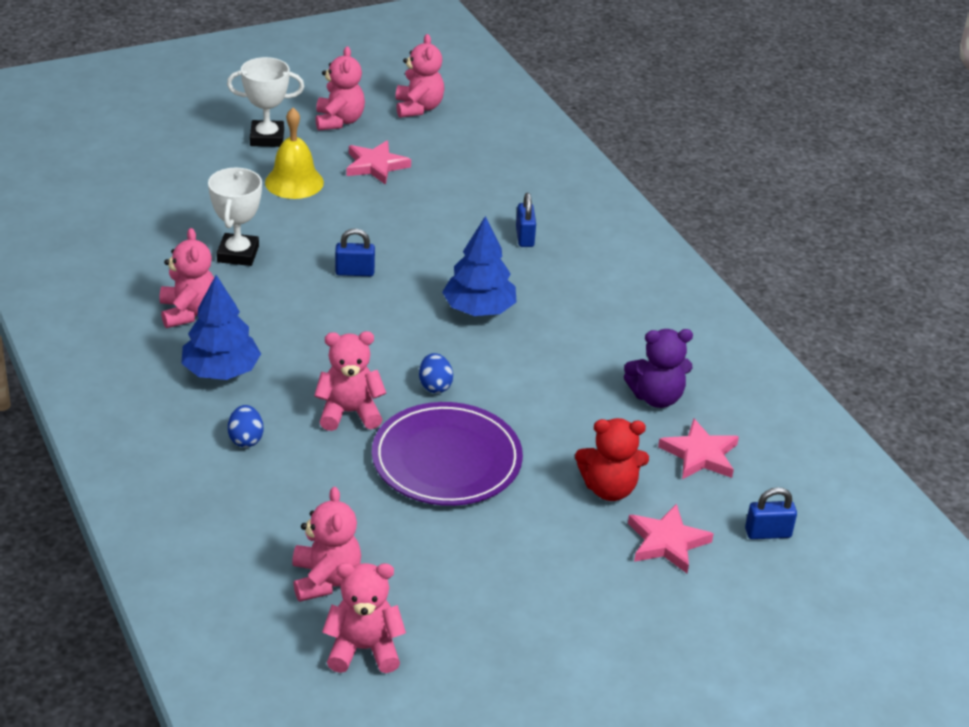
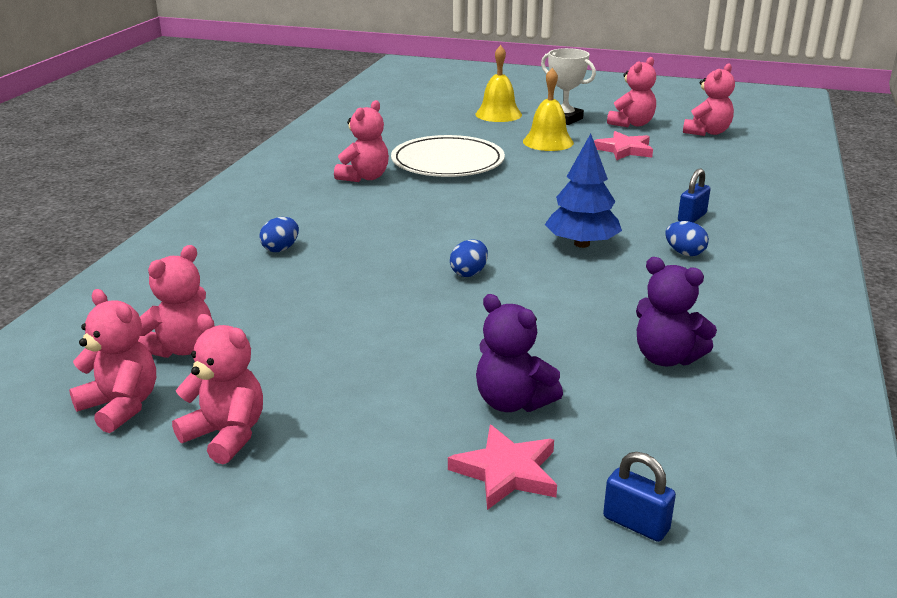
camera: 45 degrees right, 10 degrees down
(192, 156) = (498, 114): none -> yellow bell
(221, 371) = (331, 210): blue tree -> none
(238, 254) = (447, 162): white trophy -> white plate
(349, 413) = (376, 263): pink teddy bear -> pink teddy bear (226, 435)
(355, 272) = (515, 194): blue padlock -> none
(446, 459) = (401, 319): purple plate -> none
(561, 283) = (684, 253): none -> blue egg
(609, 489) = (512, 402): red teddy bear -> purple teddy bear
(700, 454) = (651, 419): pink star -> none

